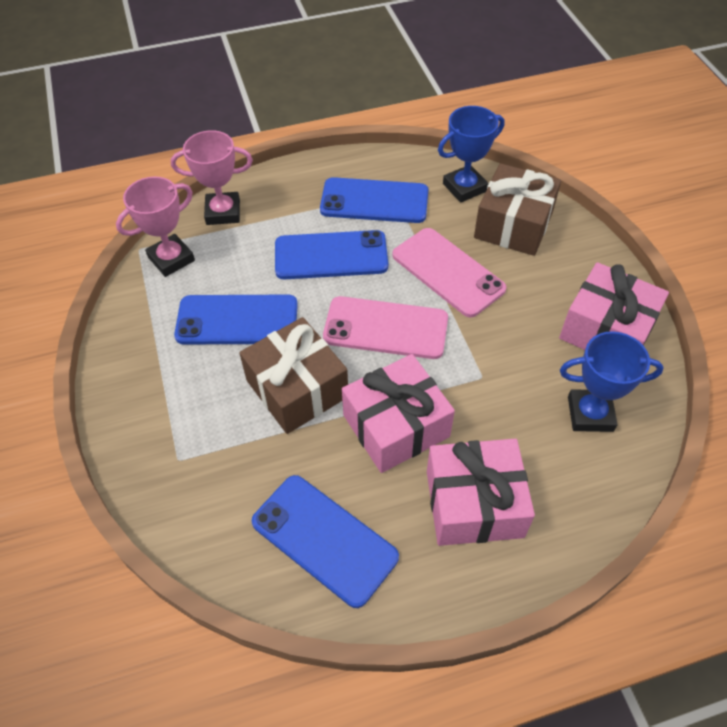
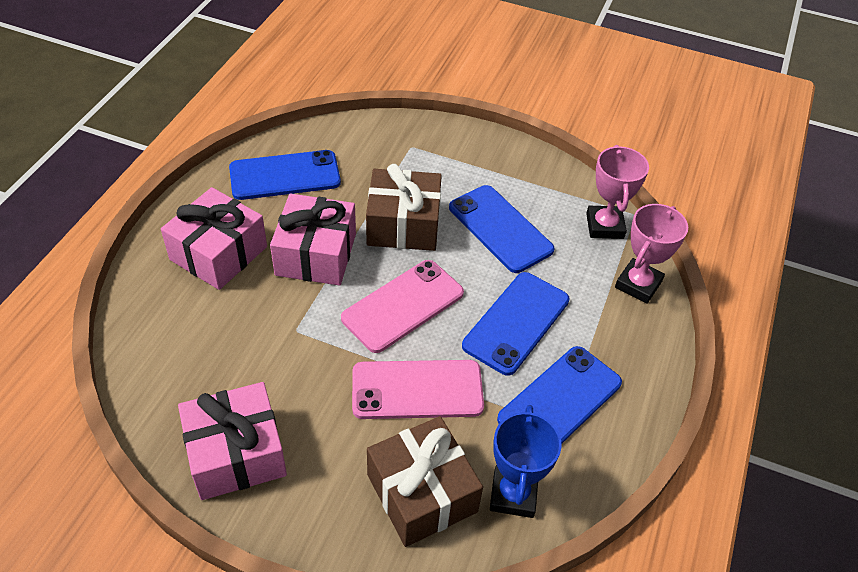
camera: 125 degrees right, 5 degrees down
(237, 320) = (500, 228): blue phone -> blue phone turned 75 degrees counterclockwise
(590, 414) = (191, 369): blue trophy -> none

